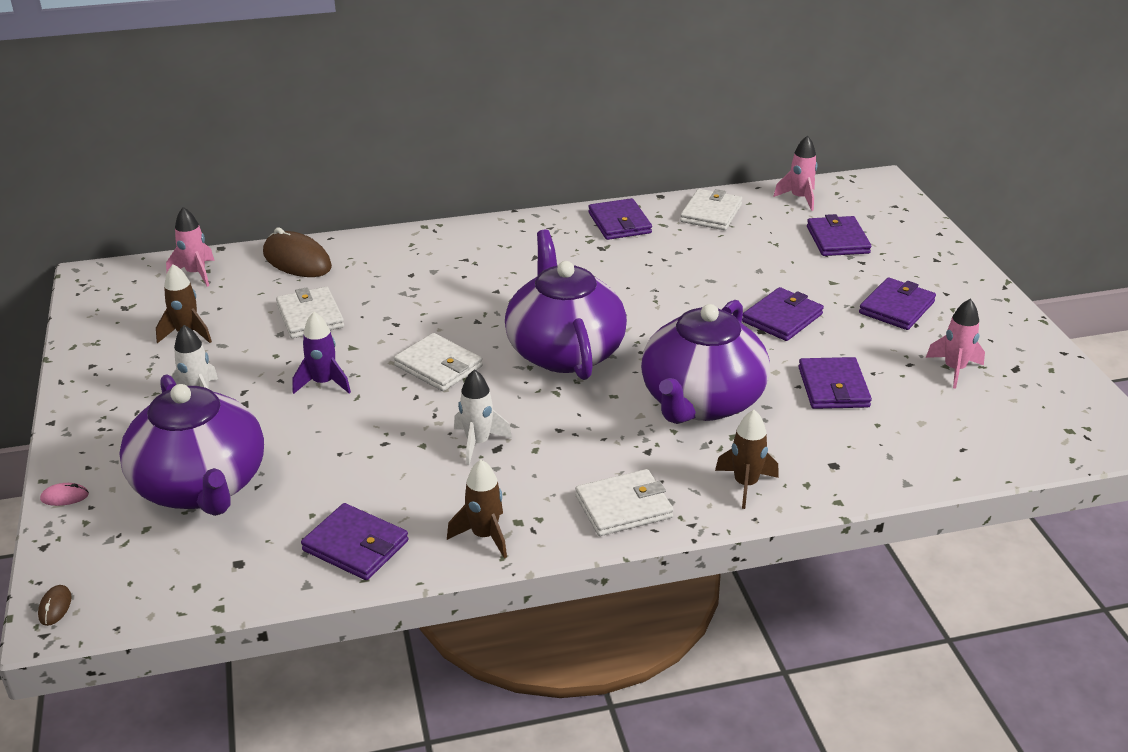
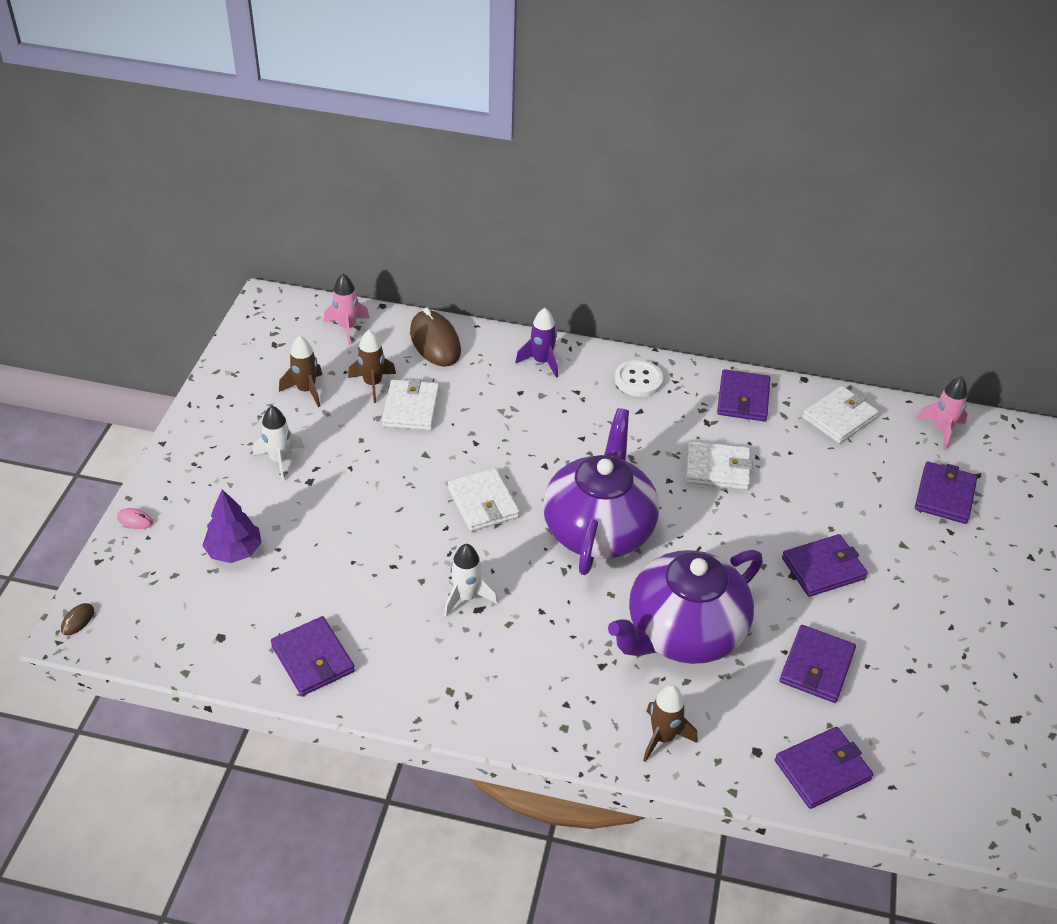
camera: 25 degrees right, 10 degrees up
(201, 486) = (234, 551): purple teapot -> purple tree
(323, 383) = (381, 484): purple rocket -> purple rocket (542, 362)
(484, 536) = (415, 693): brown rocket -> brown rocket (373, 384)
(516, 235) = (638, 380): none -> white button
(623, 507) = (544, 714): white wallet -> white wallet (717, 469)
(896, 307) = (946, 599): purple wallet -> purple wallet (822, 770)
(954, 369) = (951, 695): pink rocket -> none

